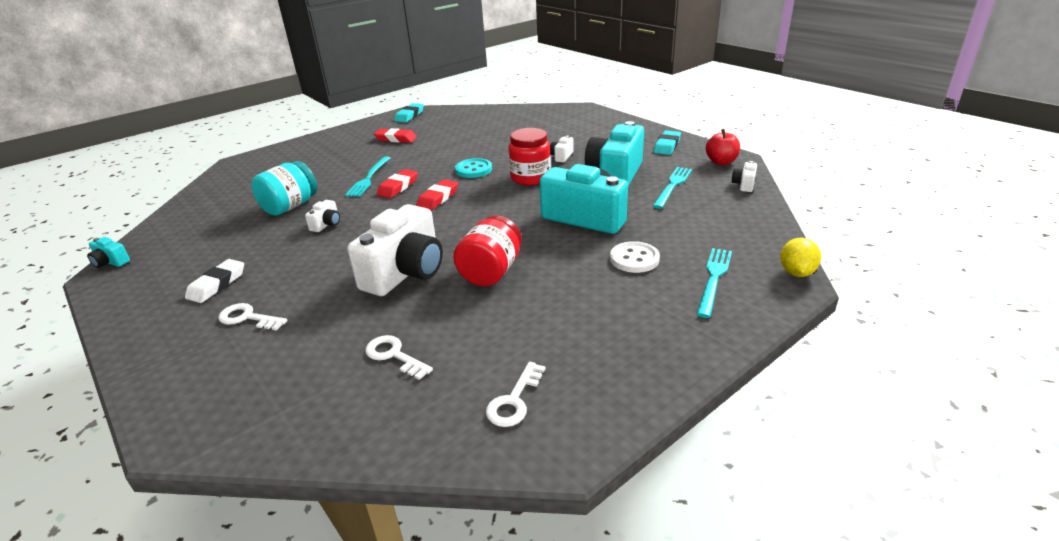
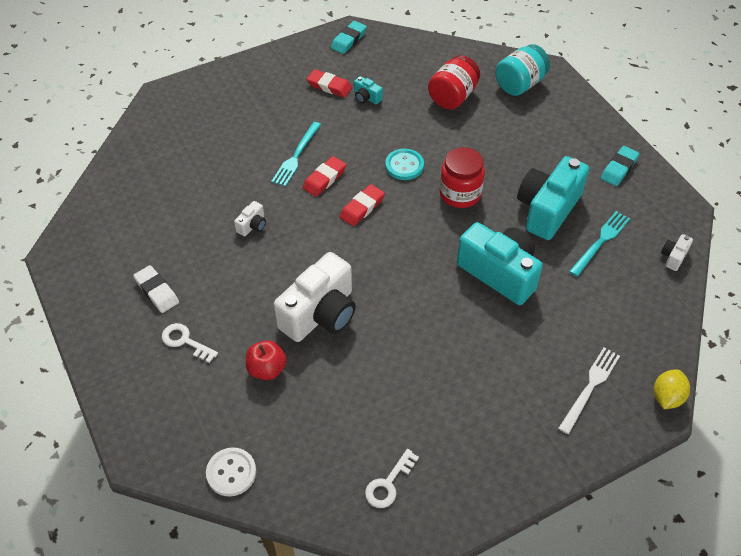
camera: 10 degrees right, 20 degrees up
(110, 262) = (61, 237): turquoise camera -> turquoise camera (366, 97)
(217, 284) = (157, 291): white eraser -> white eraser turned 75 degrees counterclockwise
(290, 206) = (218, 188): turquoise jar -> turquoise jar (519, 84)
(394, 355) = (302, 414): white key -> none
(491, 272) = (395, 331): red jar -> red jar (452, 97)
(561, 156) = (500, 162): white camera -> none
(634, 259) = (528, 344): white button -> white button (231, 472)
(714, 279) = (590, 387): turquoise fork -> white fork
(721, 162) = (666, 212): red apple -> red apple (267, 369)

